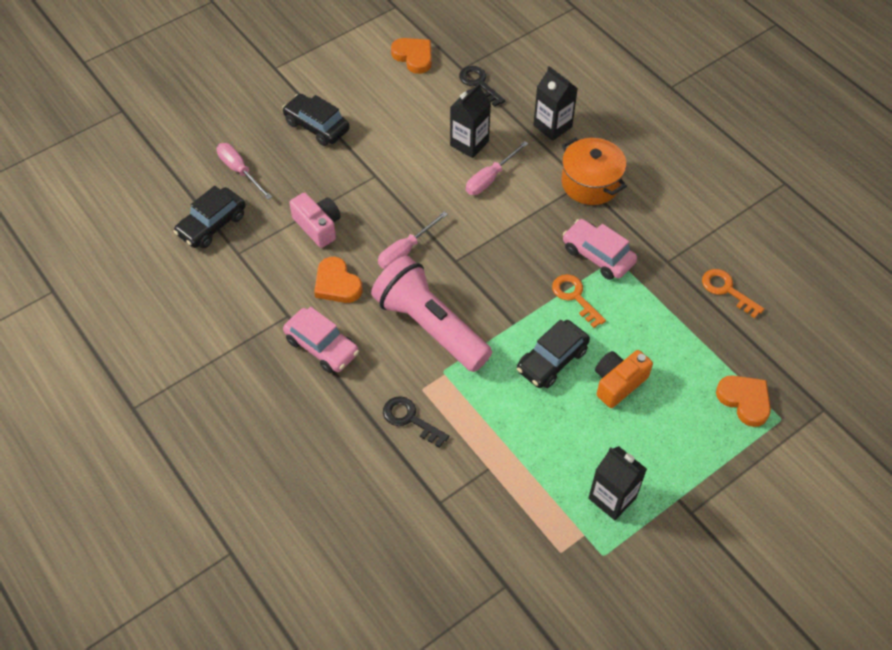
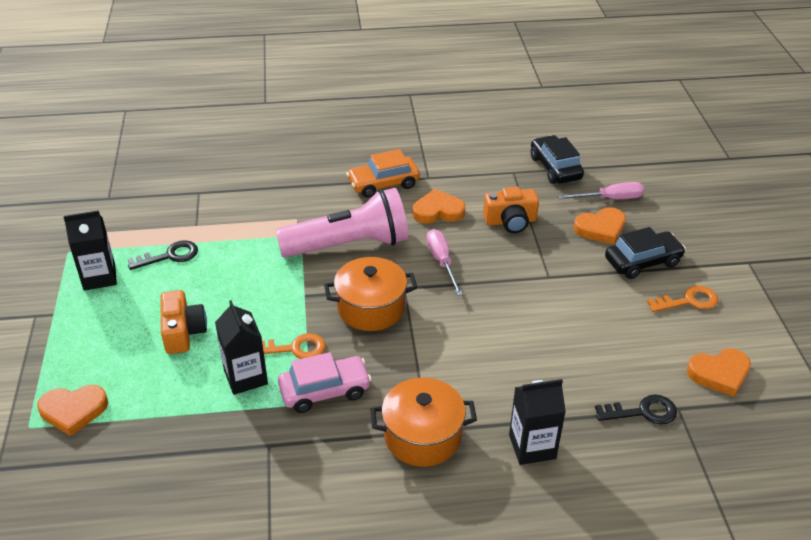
camera: 120 degrees right, 15 degrees down
(288, 164) = (601, 228): none -> orange heart
(318, 226) = (510, 221): pink camera -> orange camera
(322, 346) = (383, 184): pink car -> orange car
(410, 419) = (277, 203): black key -> black key (169, 256)
(469, 143) = (550, 361): black carton -> black carton (245, 377)
(490, 178) = (488, 356): pink screwdriver -> none
(495, 271) = (371, 308): none -> orange pot
(552, 360) = (247, 301): black car -> none
(727, 290) = (189, 475): orange key -> orange key (688, 301)

